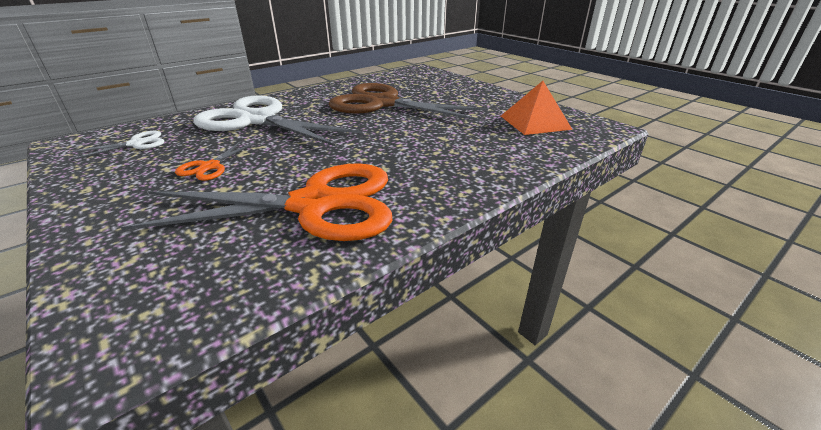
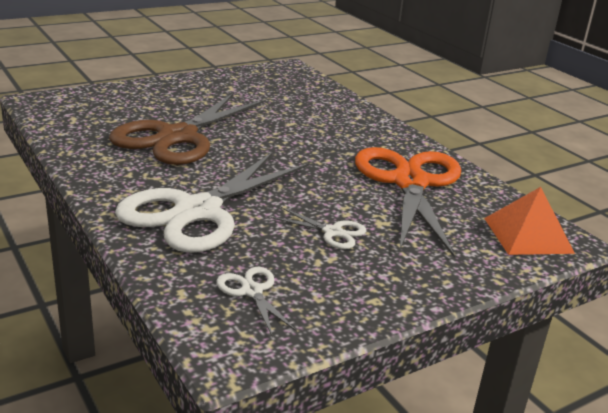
camera: 85 degrees left, 5 degrees down
(210, 166) = (332, 232): orange scissors -> white scissors
(535, 122) = (269, 85): orange pyramid -> orange pyramid (528, 235)

